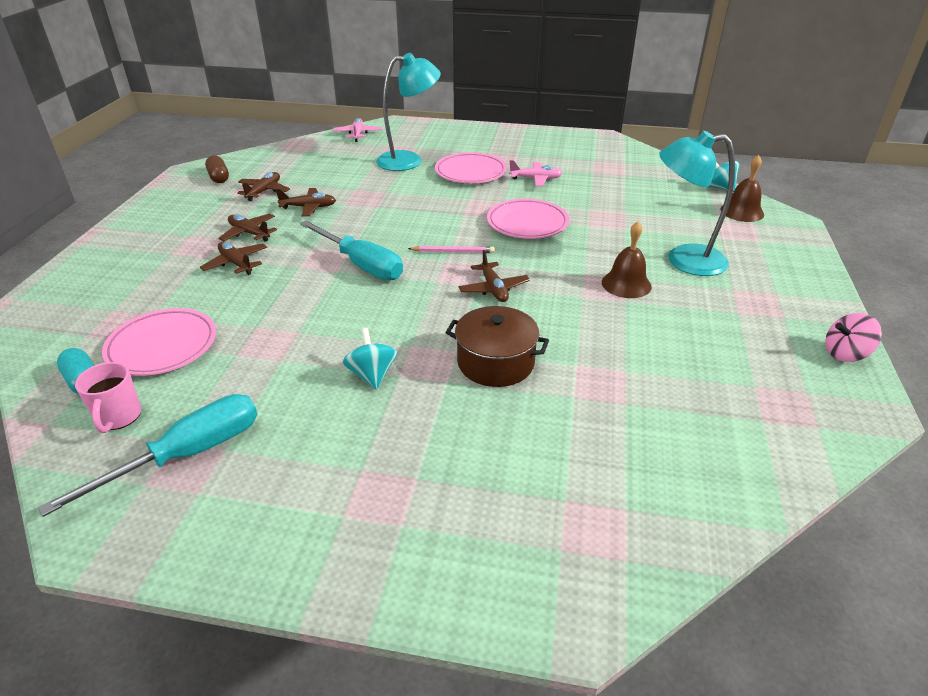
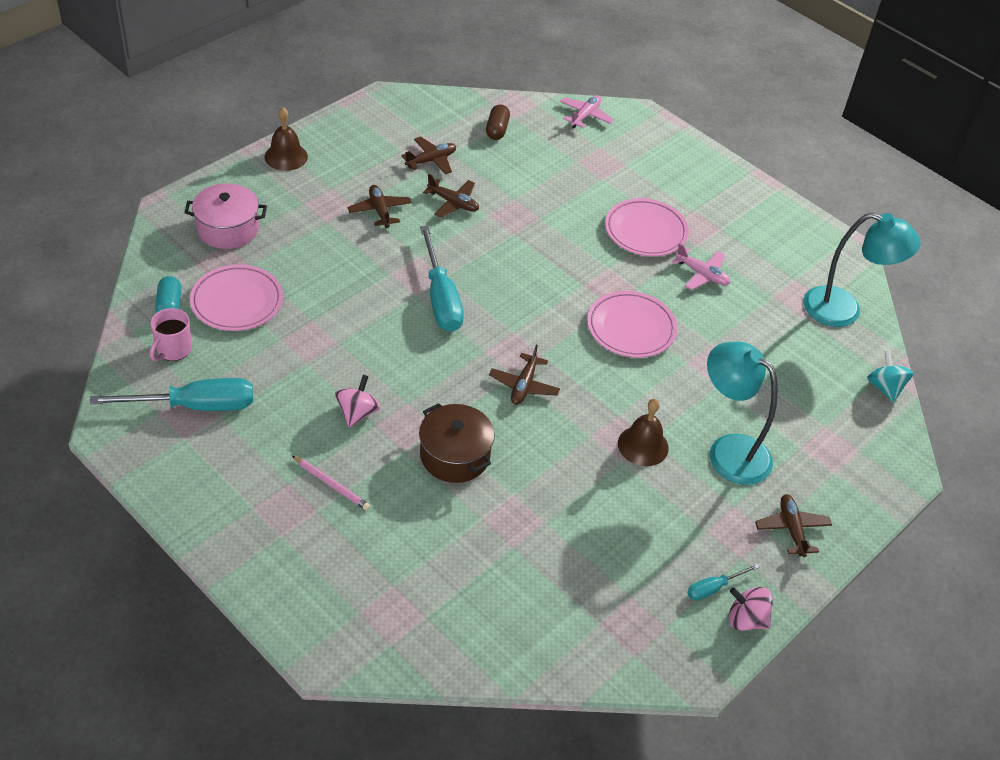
camera: 30 degrees right, 10 degrees up
(105, 298) = (228, 229): none -> pink pot
(219, 178) = (406, 120): brown capsule -> brown capsule (497, 130)
(236, 263) = (344, 242): brown plane -> brown plane (792, 529)
(372, 375) = (357, 413): turquoise spinning top -> pink spinning top
(409, 160) = (601, 183): turquoise lamp -> turquoise lamp (844, 310)
(453, 251) = (530, 325): pink pencil -> pink pencil (331, 484)
(742, 212) = (866, 430): brown bell -> brown bell (286, 156)
(796, 346) = (713, 588): none -> turquoise screwdriver

